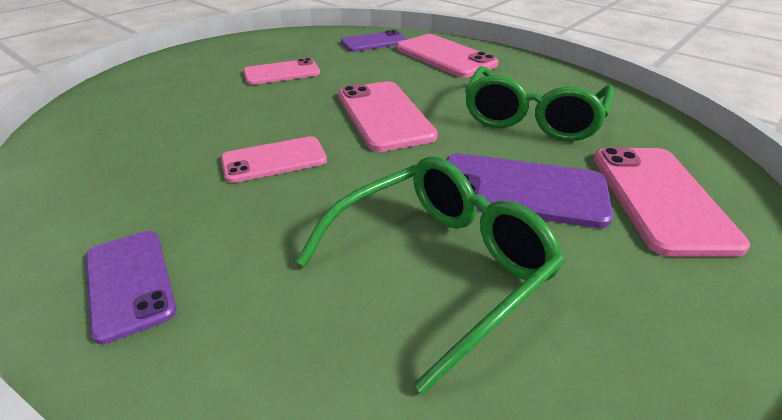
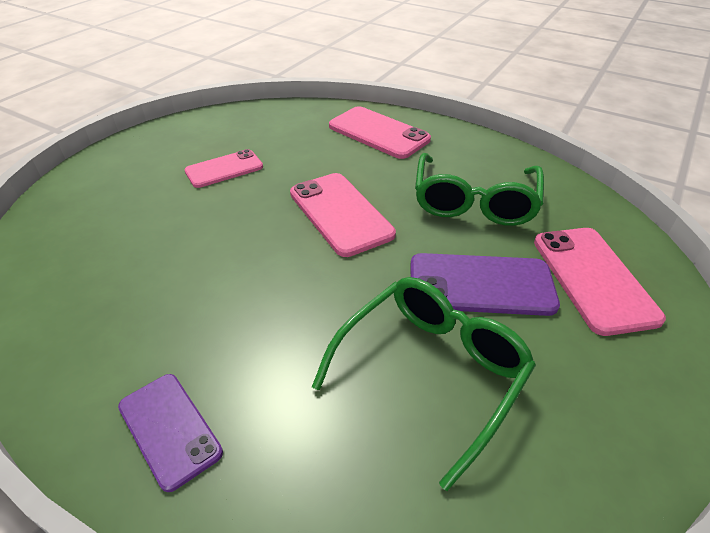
camera: 10 degrees left, 5 degrees up
(274, 160) = (253, 278): pink phone -> none
(374, 42) = (304, 119): purple phone -> none

